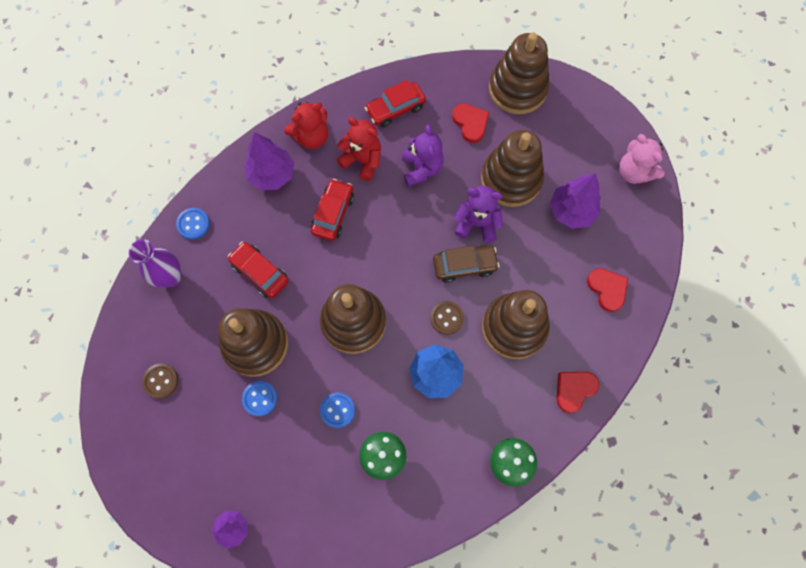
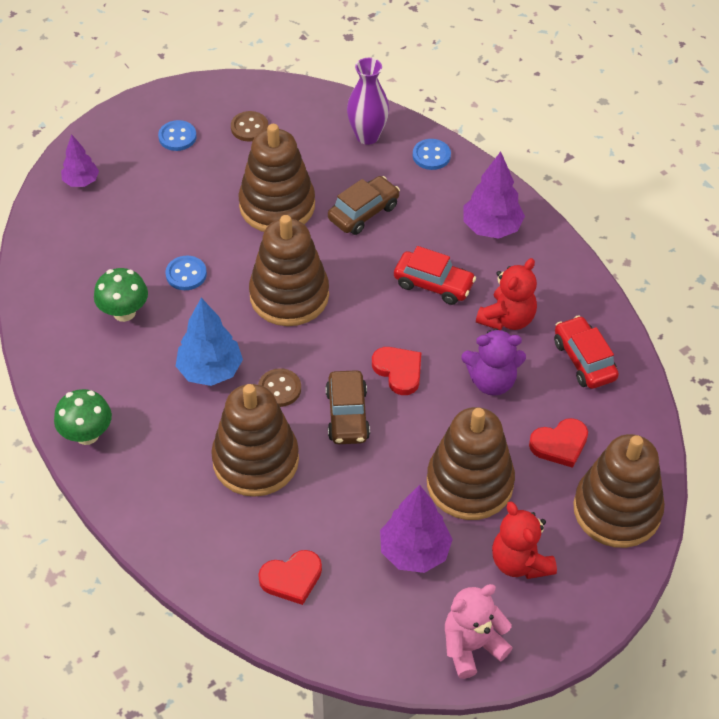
camera: 95 degrees right, 20 degrees down
(260, 272) = (363, 212): red car -> brown car
(260, 398) = (214, 207): blue button -> blue button (177, 137)
(311, 137) = (543, 268): red teddy bear -> red teddy bear (520, 562)
(477, 223) = (406, 435): purple teddy bear -> none
(574, 390) = (161, 517): red heart -> red heart (398, 371)

